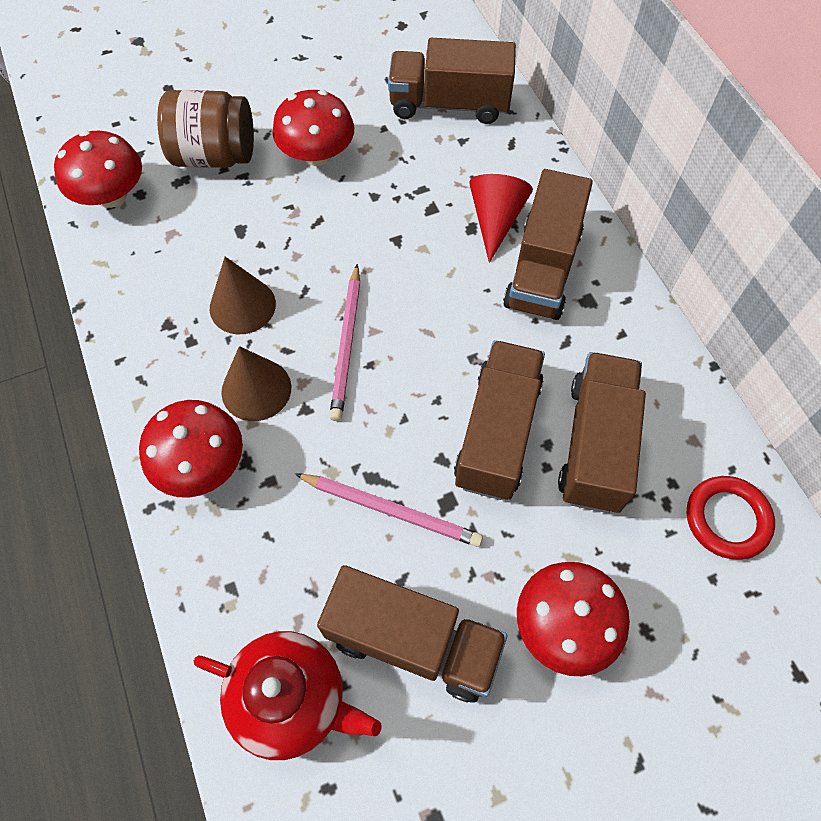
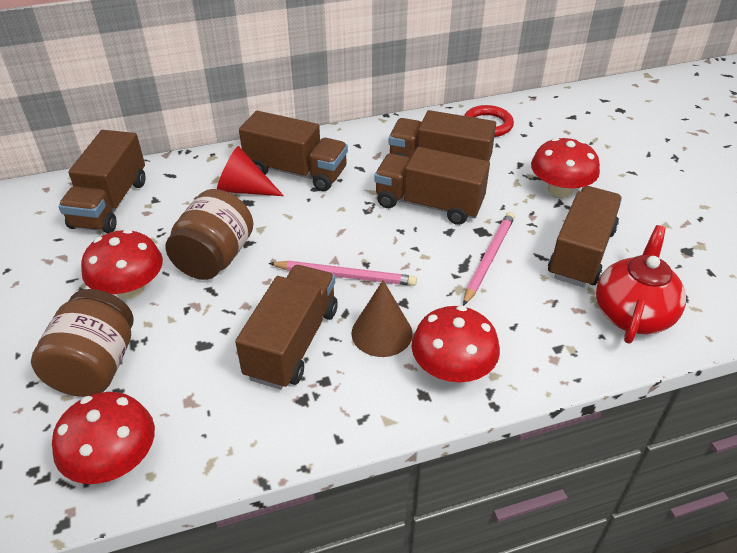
camera: 85 degrees left, 20 degrees down
(242, 306) = (292, 342): brown cone -> brown truck
(368, 215) = (215, 258): none -> brown jar

